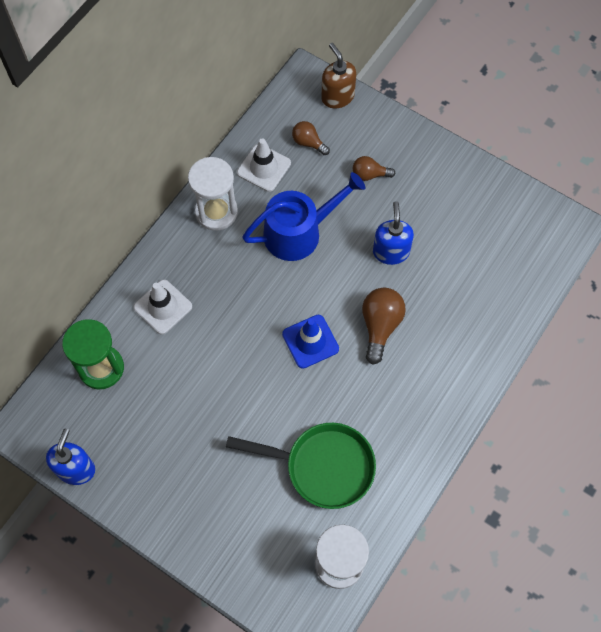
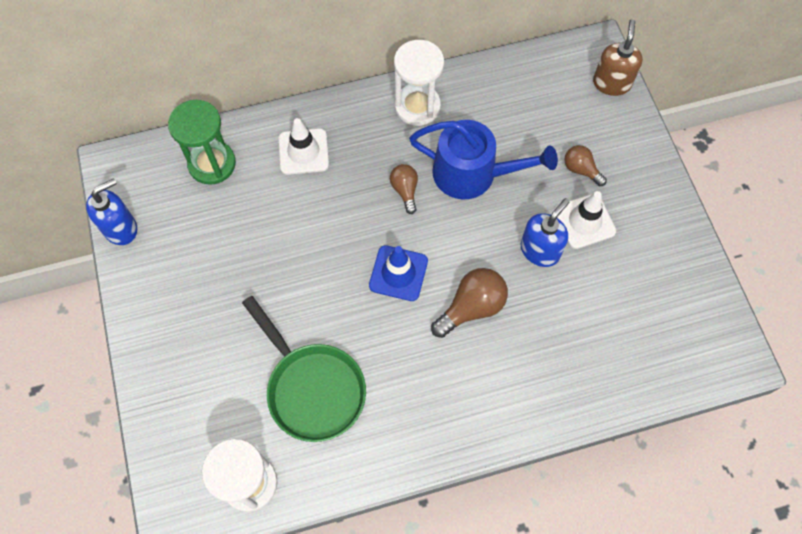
camera: 40 degrees right, 0 degrees up
(264, 168) = (491, 98): white traffic cone -> white traffic cone (584, 221)
(308, 142) = (549, 104): brown light bulb -> brown light bulb (405, 190)

